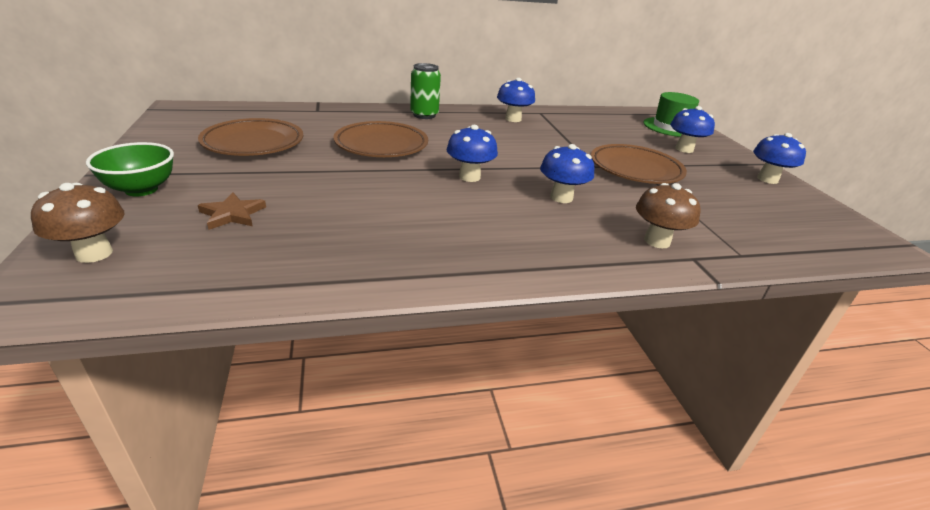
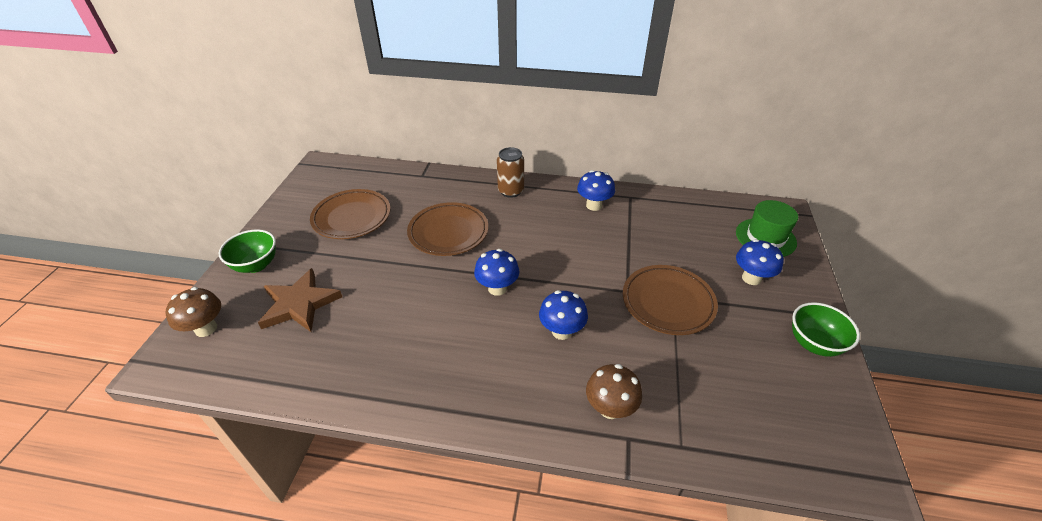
camera: 25 degrees right, 10 degrees up
(232, 214) = (299, 304): brown star -> brown star, size x1.73
(424, 115) = (511, 191): green can -> brown can
(767, 179) = (814, 344): blue mushroom -> green bowl

